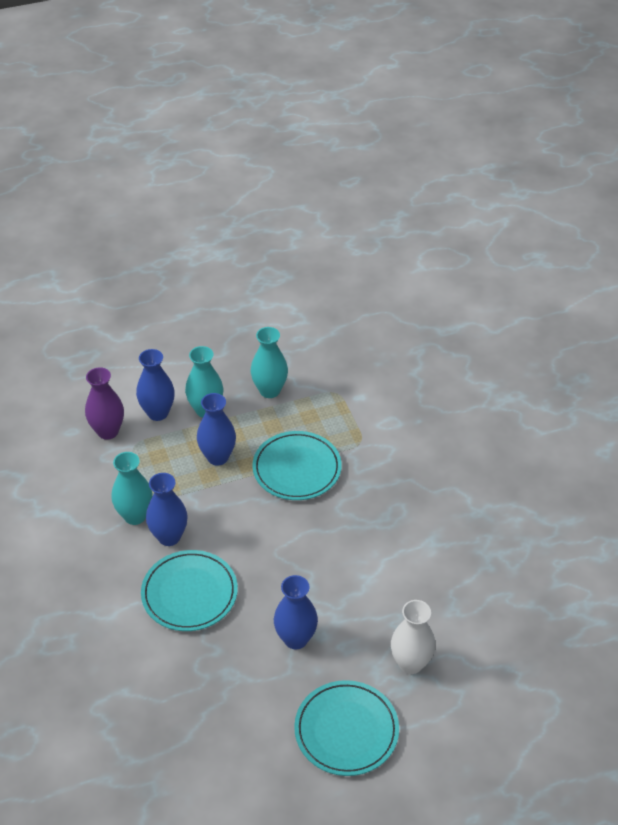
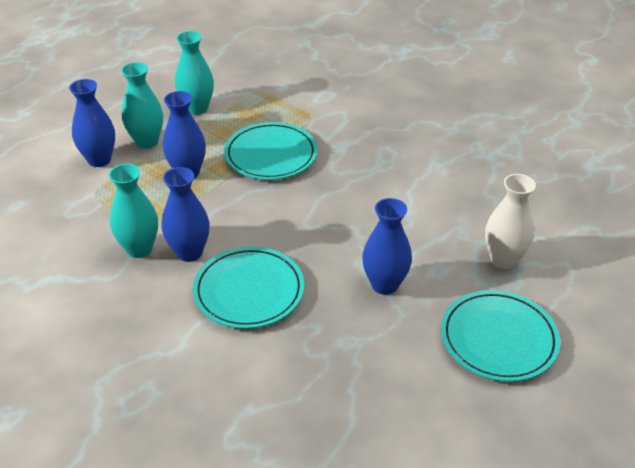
camera: 30 degrees left, 5 degrees down
(108, 431) = (56, 191): purple vase -> none

